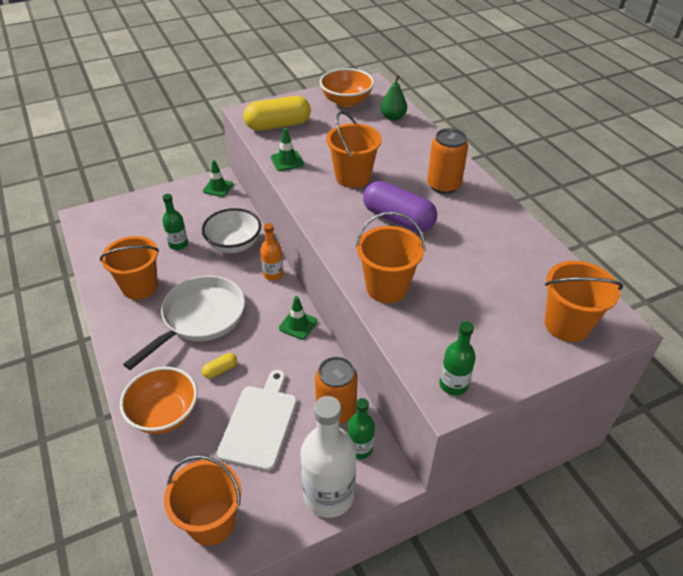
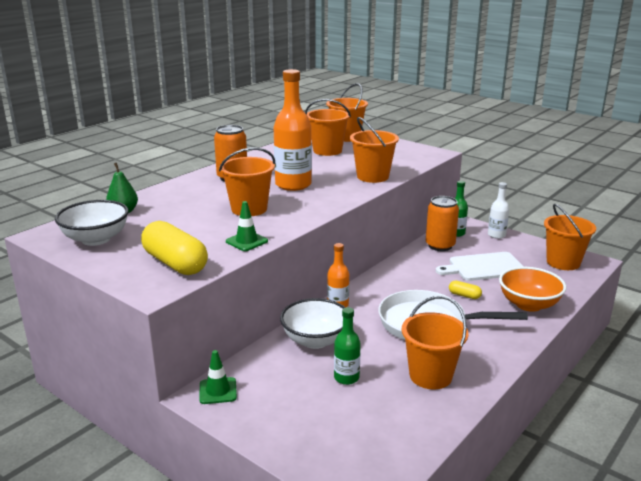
camera: 115 degrees left, 20 degrees down
(298, 325) = (383, 277): green traffic cone -> none
(329, 495) = (496, 235): white bottle -> white bottle, size x0.54
(346, 101) = (96, 239): orange bowl -> white bowl
(398, 219) = (293, 185): purple capsule -> orange bottle
(453, 384) = (426, 153): green bottle -> none
(507, 283) = (327, 151): none -> orange bucket

